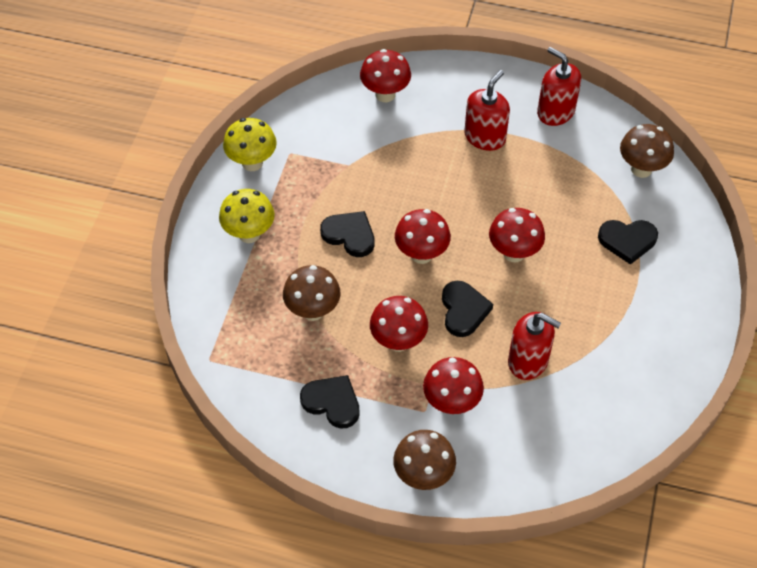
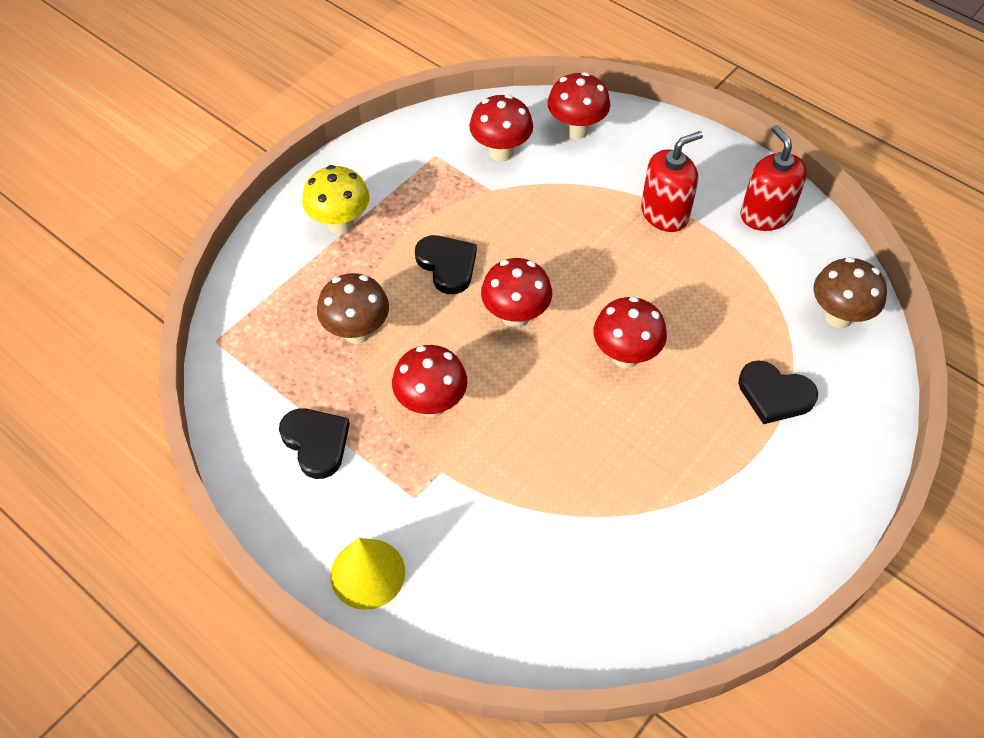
camera: 25 degrees right, 0 degrees up
(252, 163) = (389, 151): yellow mushroom -> none
(423, 475) = (367, 573): brown mushroom -> yellow cone
(451, 403) = (451, 501): red mushroom -> red mushroom (501, 152)
(463, 310) = (527, 399): black heart -> none
(528, 361) = (571, 489): red soap dispenser -> none

